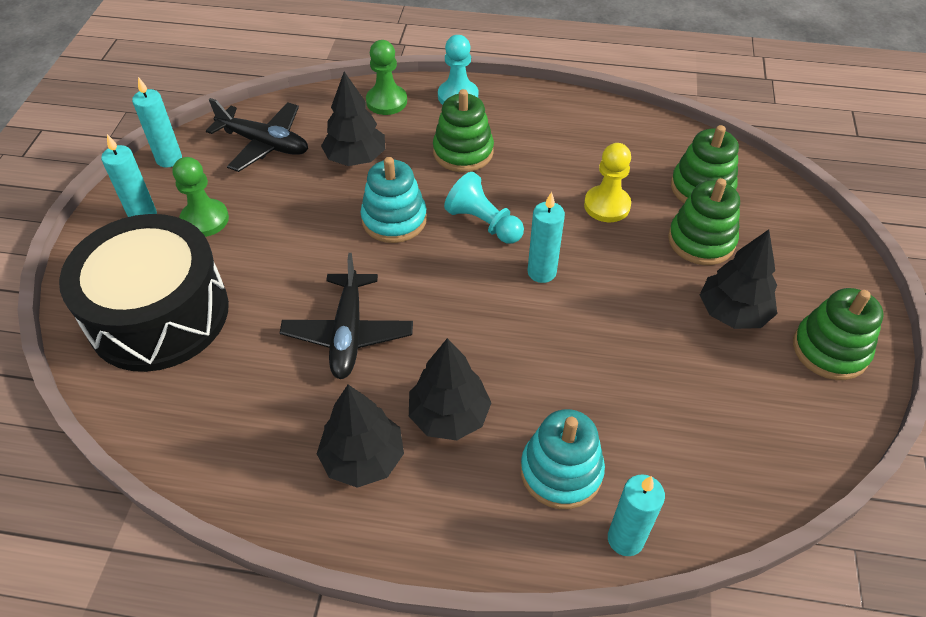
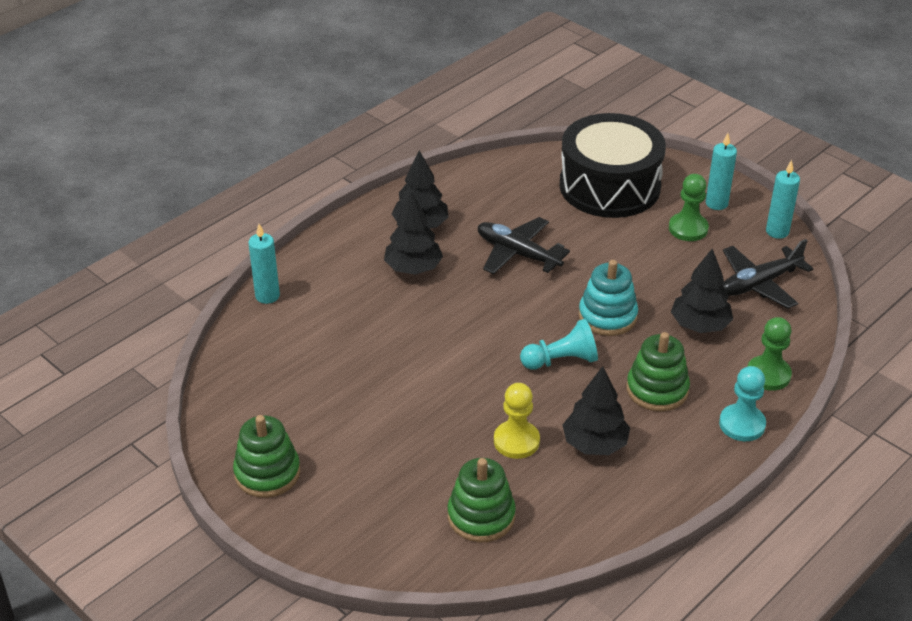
camera: 125 degrees right, 10 degrees down
(541, 272) = (483, 365): turquoise candle -> none
(561, 471) = (330, 293): turquoise stacking toy -> none
(701, 241) = (427, 474): green stacking toy -> none
(732, 312) = (348, 443): black tree -> black tree (595, 444)

